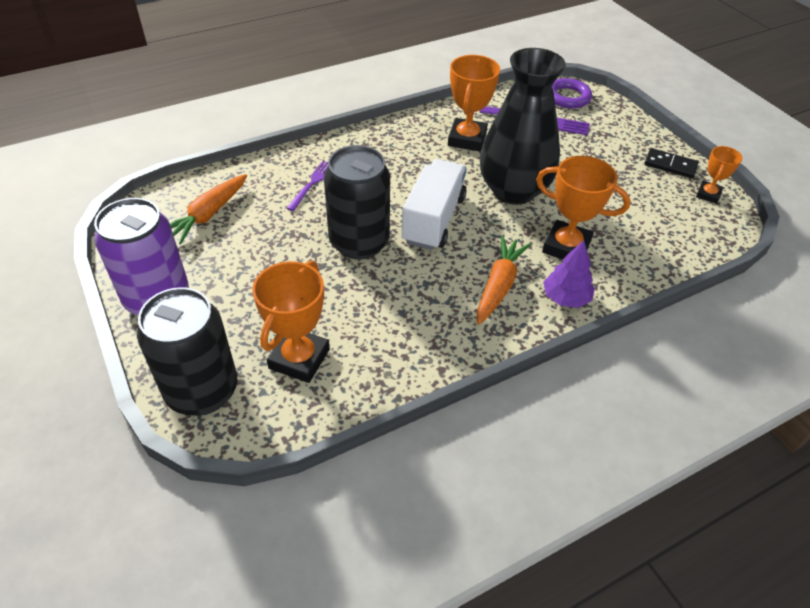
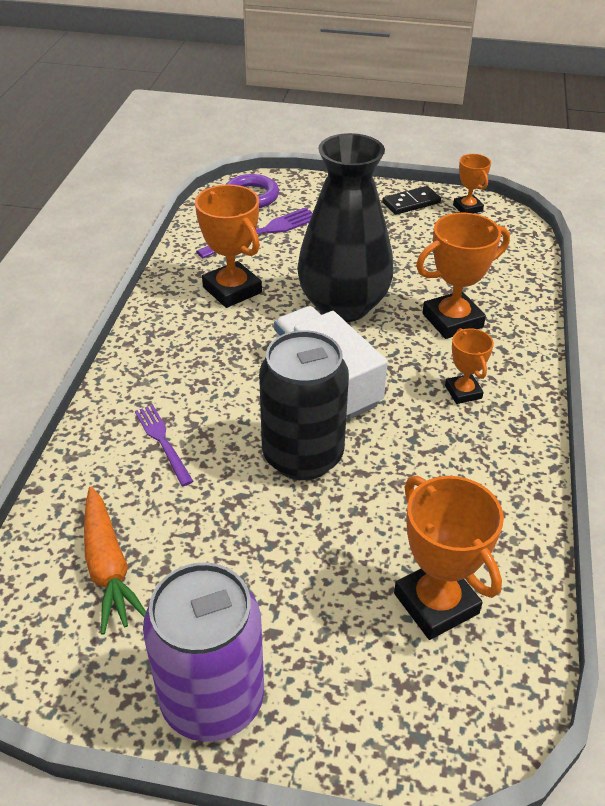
camera: 50 degrees left, 5 degrees down
(202, 391) = (414, 726): black can -> none
(498, 286) = (463, 392): orange carrot -> orange trophy
(565, 298) = (516, 360): purple tree -> none

